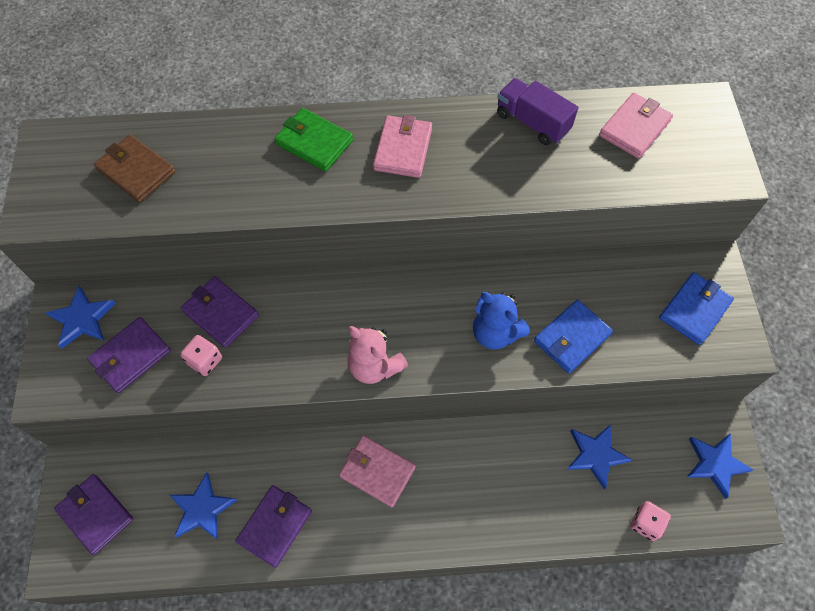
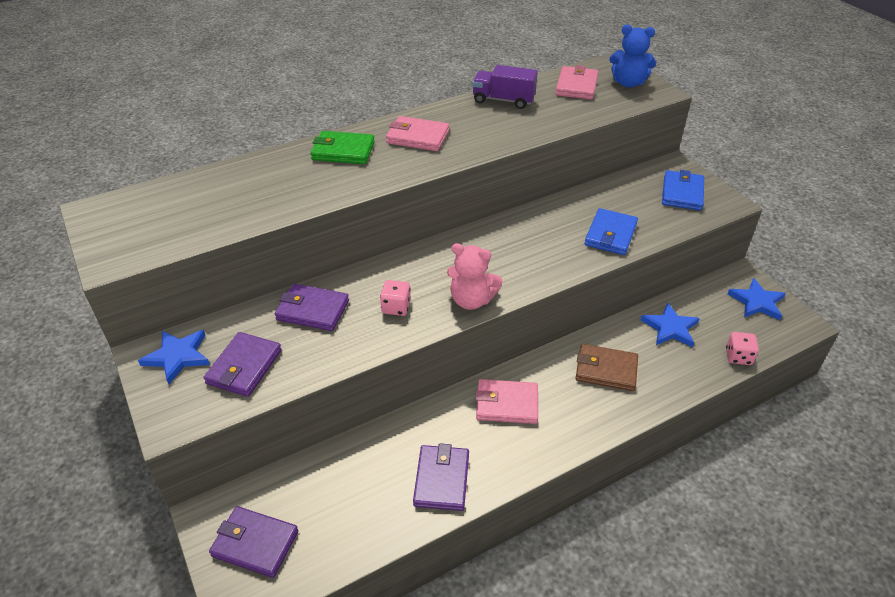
camera: 25 degrees left, 20 degrees down
(136, 171) = (196, 207): brown wallet -> brown wallet (606, 370)
(202, 509) = (363, 495): blue star -> none
(205, 361) = (319, 346): pink dice -> pink dice (396, 307)
(403, 149) = (418, 137): pink wallet -> pink wallet turned 60 degrees counterclockwise
(495, 333) = (552, 250): blue teddy bear -> blue teddy bear (628, 83)

